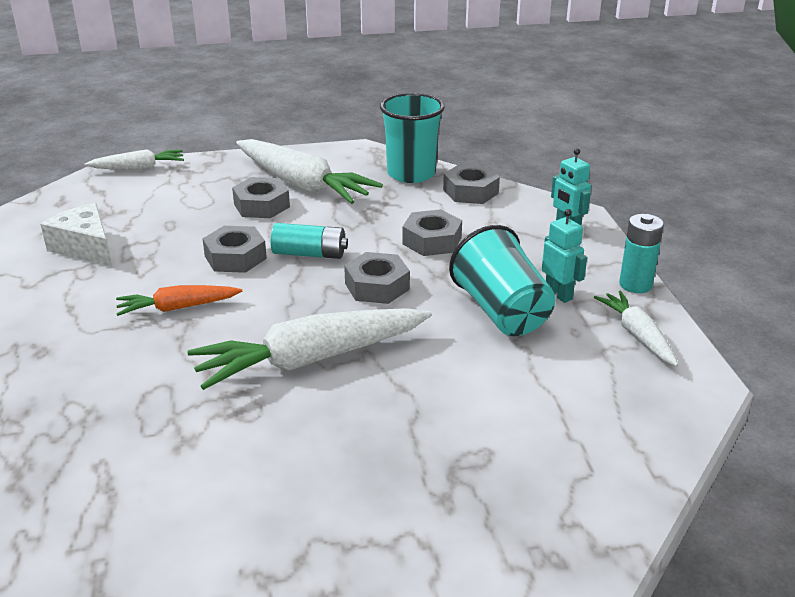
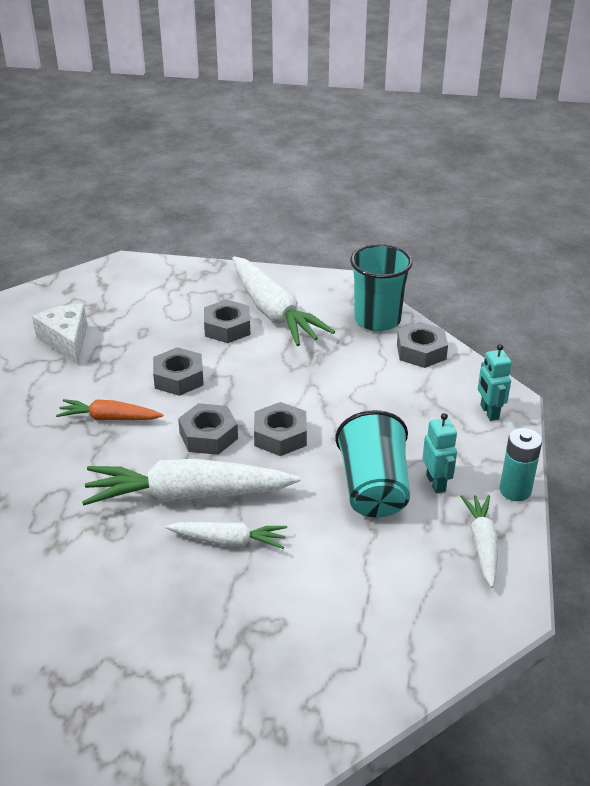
camera: 20 degrees right, 5 degrees up
(138, 168) = (145, 266): white carrot -> white carrot (228, 541)
(309, 254) = (241, 388): turquoise battery -> none
(432, 241) = (354, 399): grey nut -> grey nut (208, 436)

